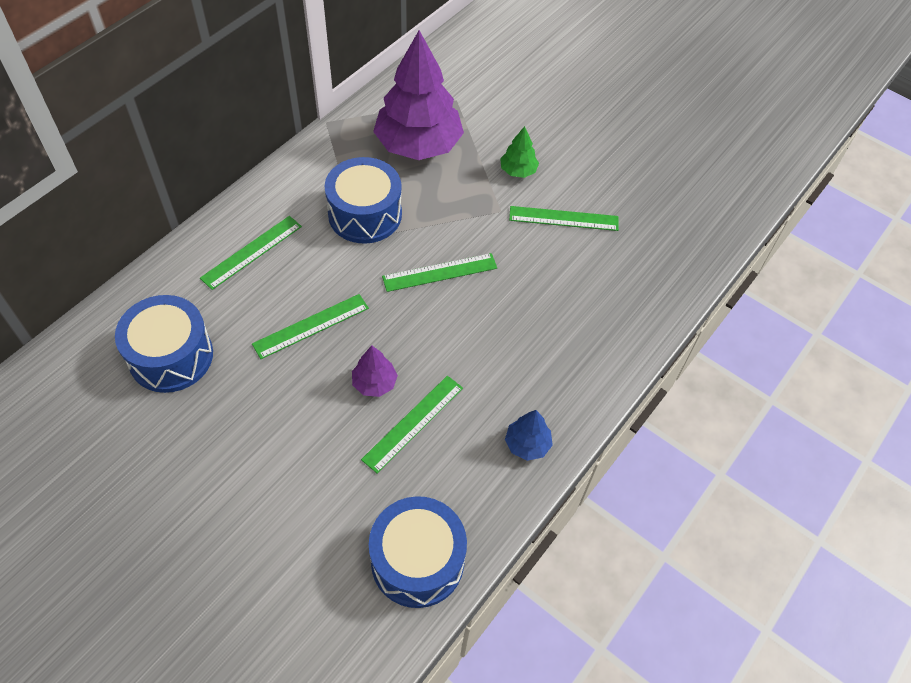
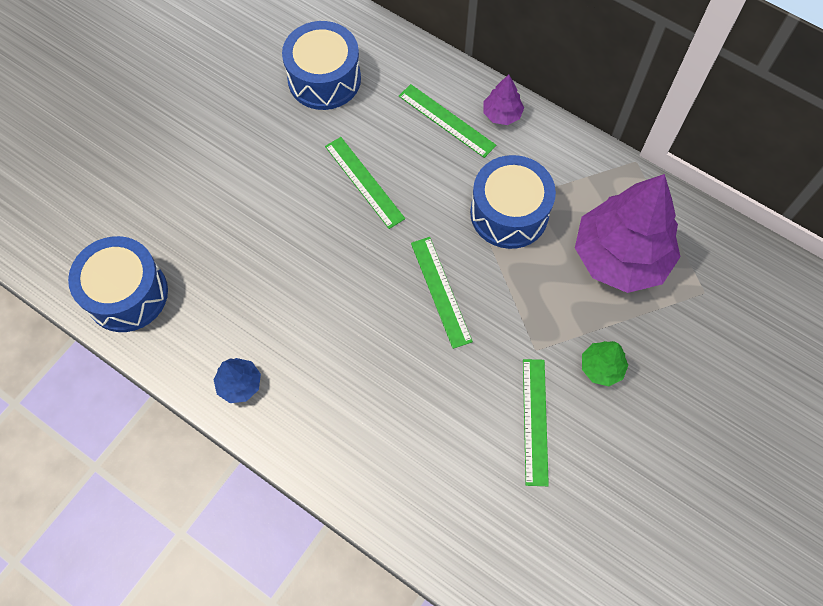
camera: 90 degrees right, 10 degrees up
(374, 383) = (303, 243): purple tree -> purple tree (502, 114)
(413, 423) = (261, 279): green ruler -> none

